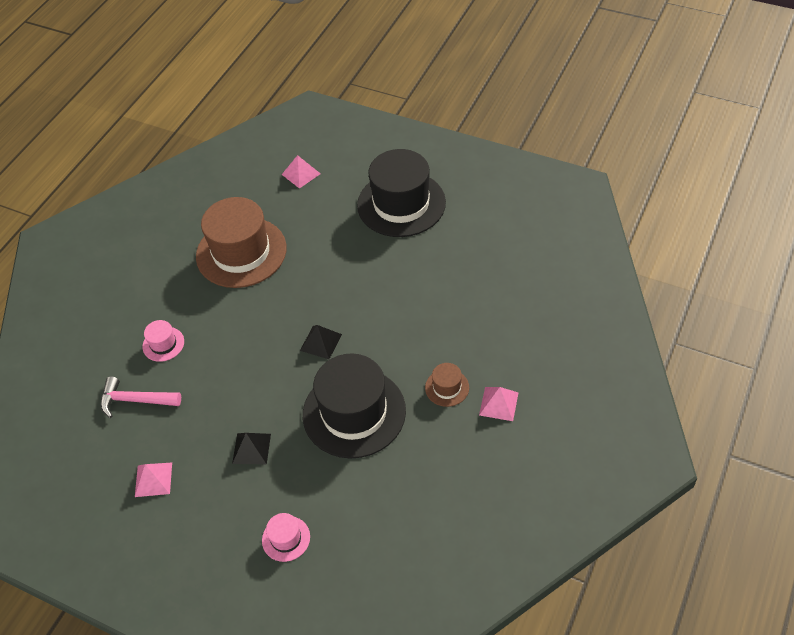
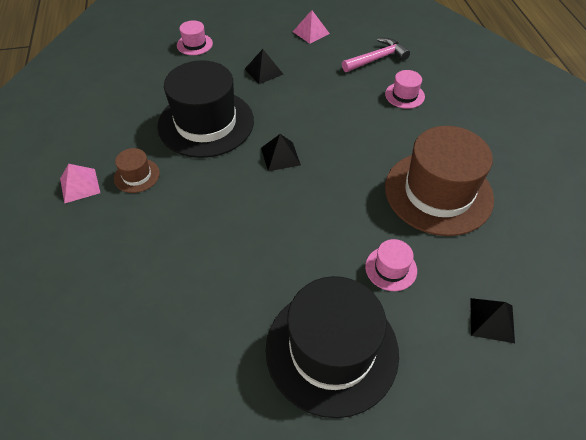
camera: 140 degrees right, 0 degrees up
(301, 174) = (492, 320): pink pyramid -> black pyramid
(326, 225) = (391, 268): none -> pink hat

